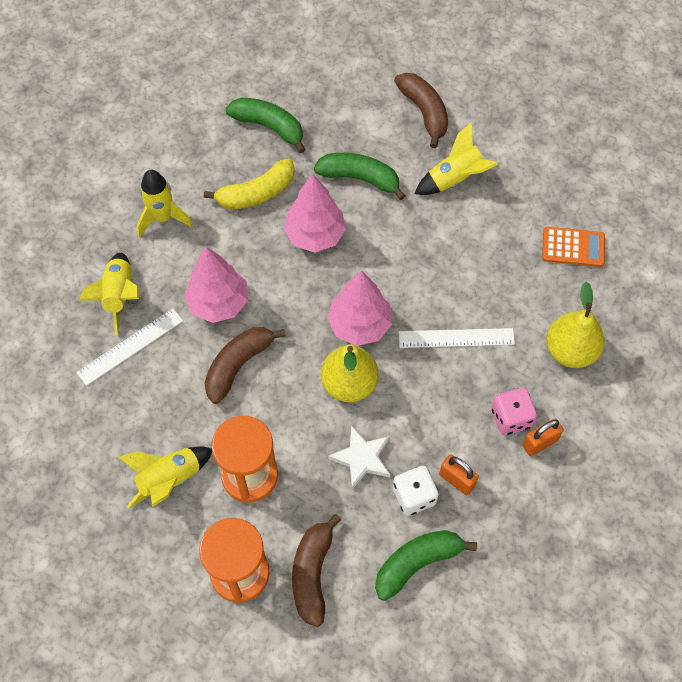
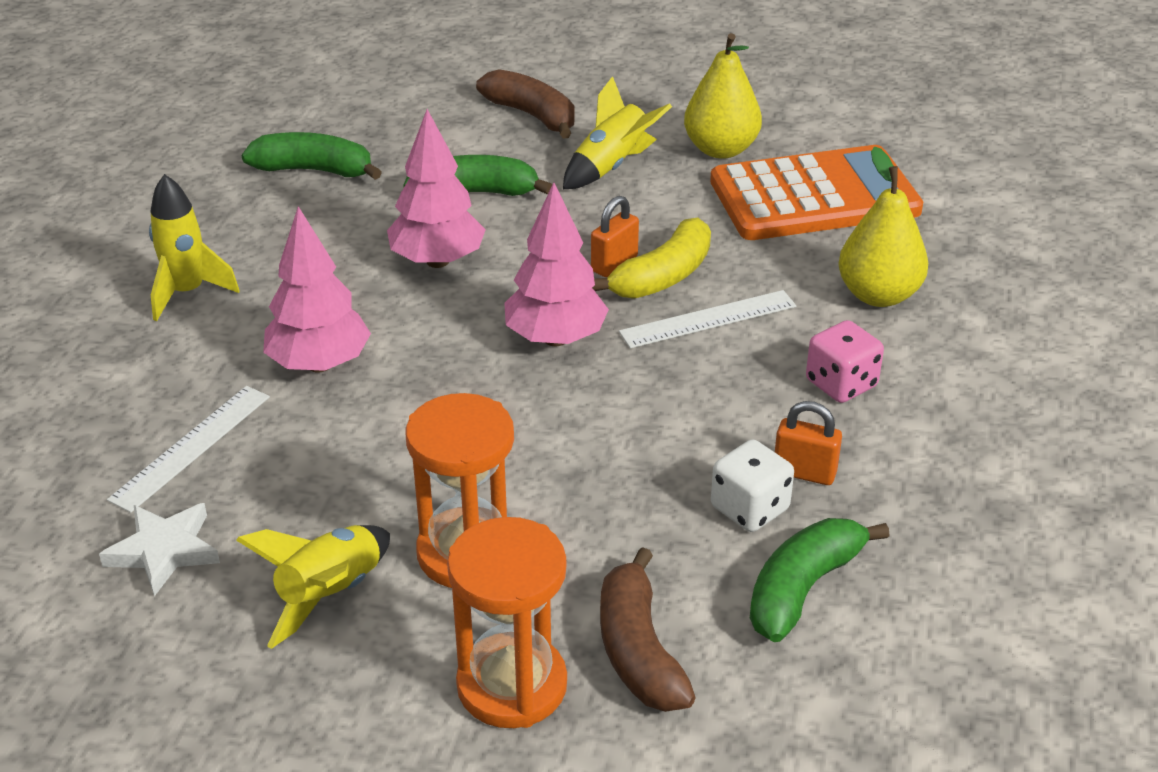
camera: 20 degrees left, 25 degrees down
(119, 296) = (149, 393): yellow rocket -> none
(238, 365) = (385, 426): brown banana -> none
(256, 193) = (326, 238): yellow banana -> yellow banana (662, 276)
(349, 384) = (574, 405): yellow pear -> yellow pear (720, 149)
(362, 458) = (642, 485): white star -> white star (164, 551)
(539, 443) = (900, 400): orange padlock -> orange padlock (614, 264)
(573, 247) = (814, 196): orange calculator -> orange calculator, size x2.05

